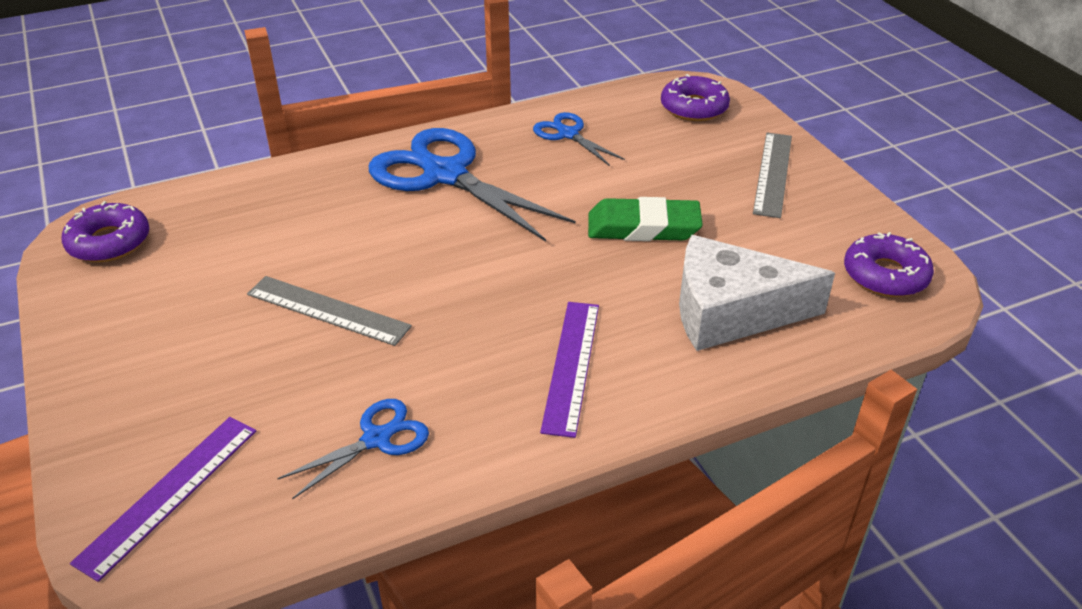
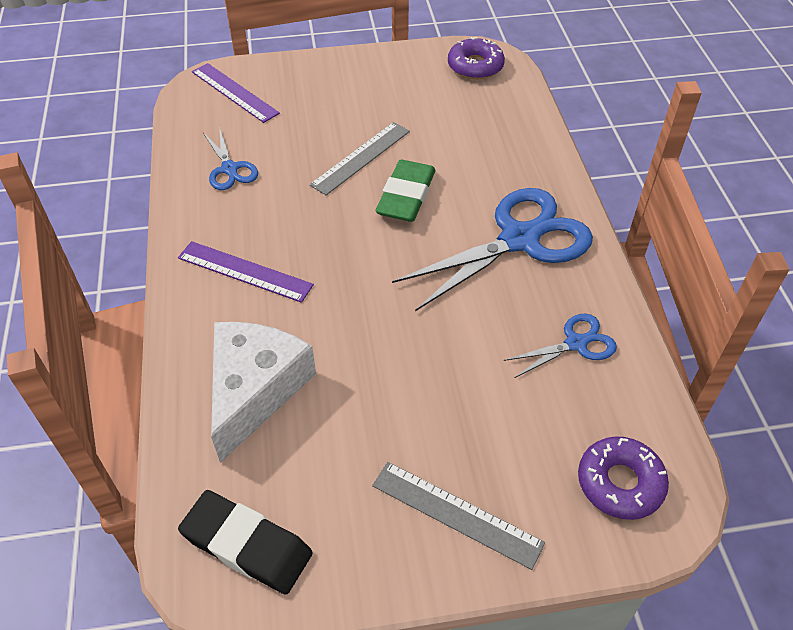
camera: 105 degrees right, 10 degrees up
(643, 227) = (396, 362): green eraser -> green eraser (406, 196)
(885, 275) = (247, 545): purple donut -> black eraser

